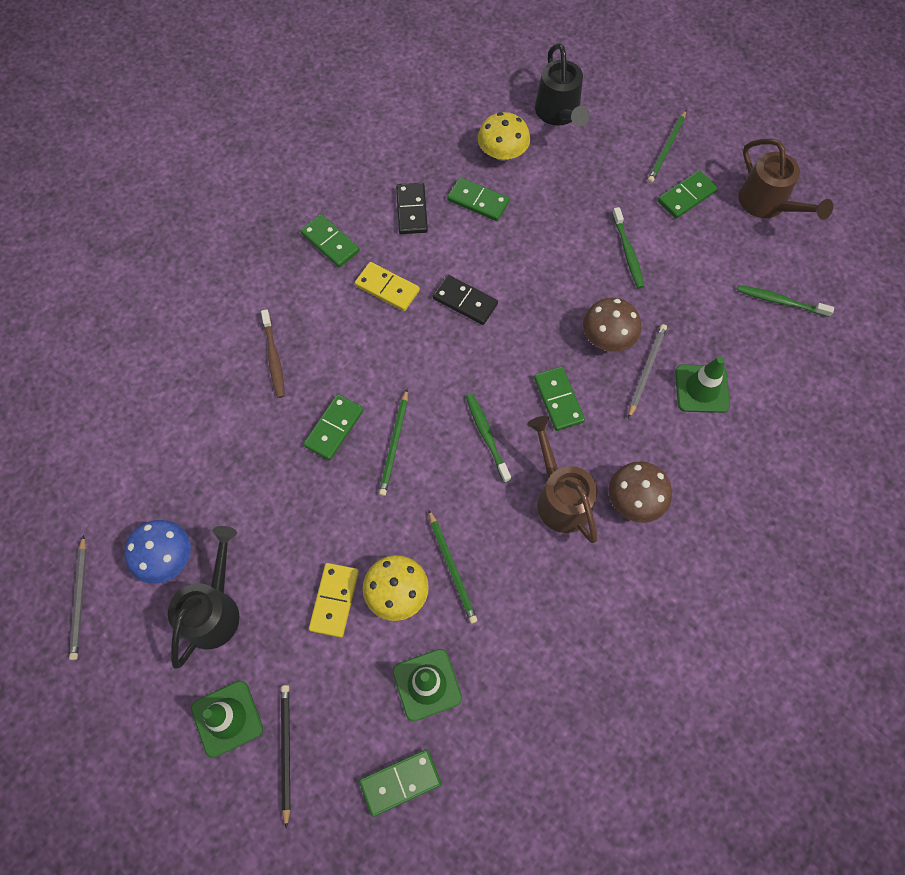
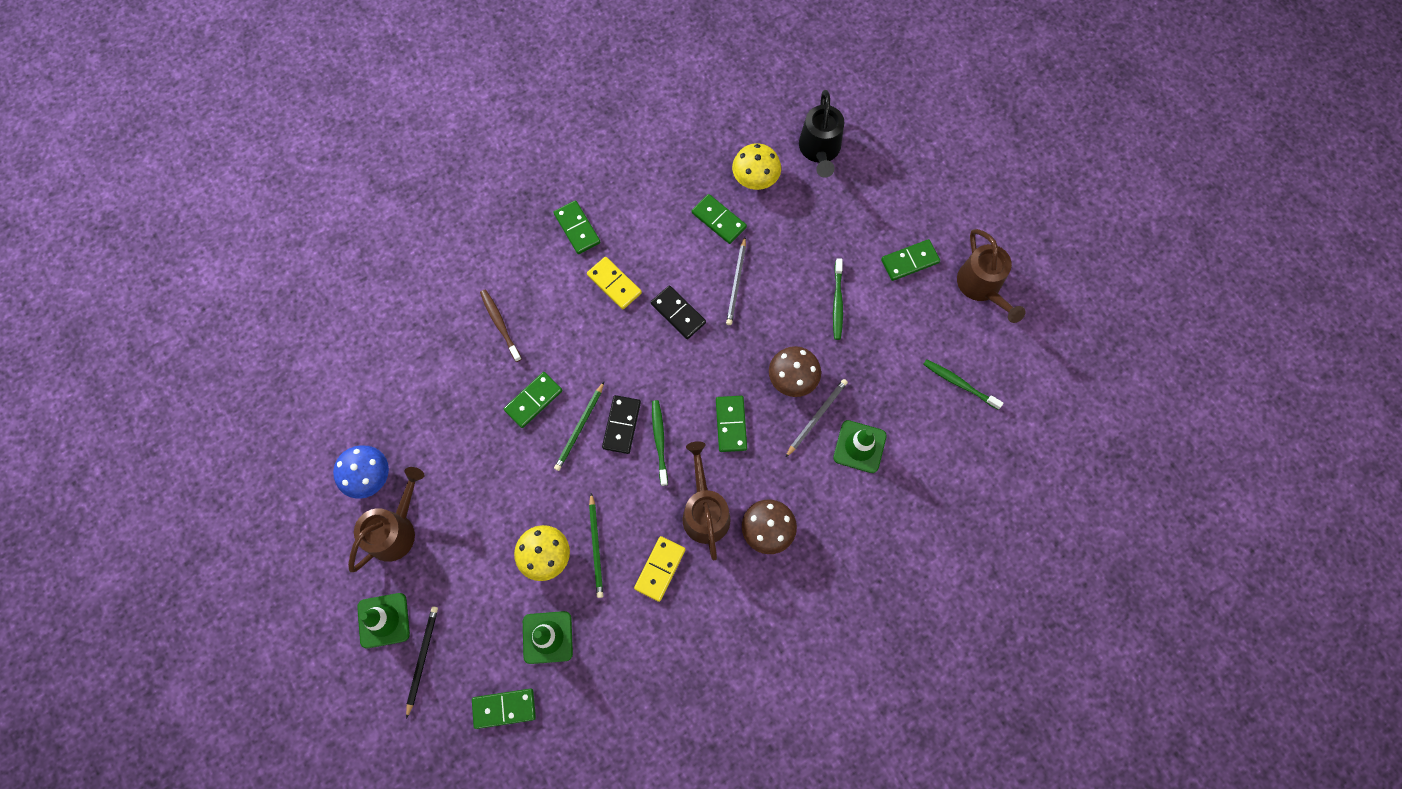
camera: 15 degrees right, 5 degrees up
(80, 599) = (293, 492): grey pencil -> grey pencil (736, 283)
(215, 609) = (396, 529): black watering can -> brown watering can
(274, 358) = (500, 324): brown toothbrush -> brown toothbrush turned 150 degrees clockwise
(334, 600) = (493, 548): yellow domino -> yellow domino (660, 569)
(412, 210) = (657, 215): black domino -> black domino (622, 425)
(666, 149) = (907, 209): green pencil -> none

